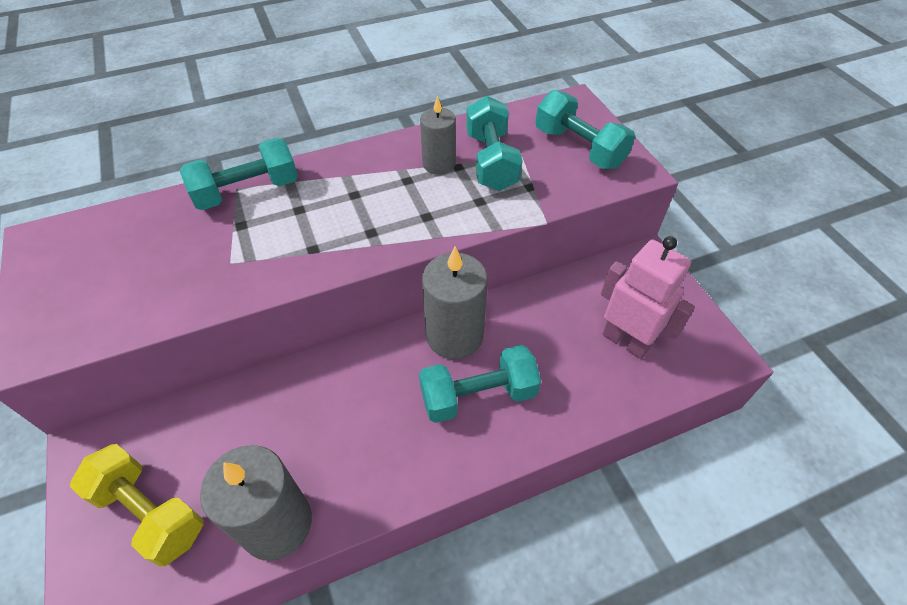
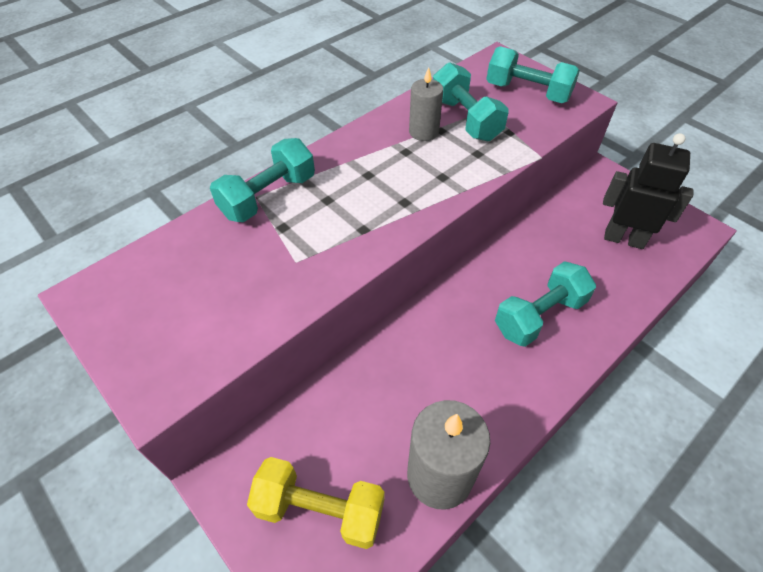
camera: 20 degrees left, 0 degrees up
(454, 336) = (491, 275): grey candle -> none
(626, 341) = (624, 239): pink robot -> black robot

